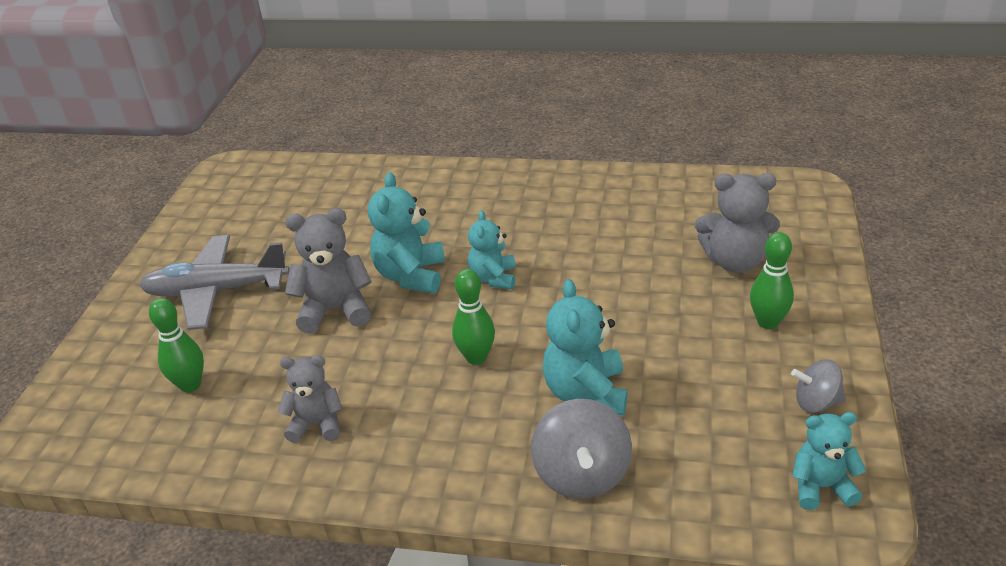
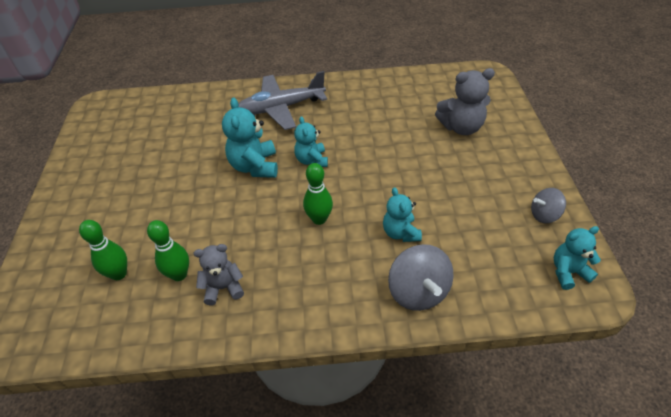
camera: 15 degrees left, 10 degrees up
(216, 291) = (117, 198): grey plane -> grey plane (281, 108)
(335, 310) = (209, 199): grey teddy bear -> none
(586, 393) = (400, 233): turquoise teddy bear -> turquoise teddy bear, size x0.66
(768, 322) = (496, 165): green bowling pin -> green bowling pin (179, 274)

